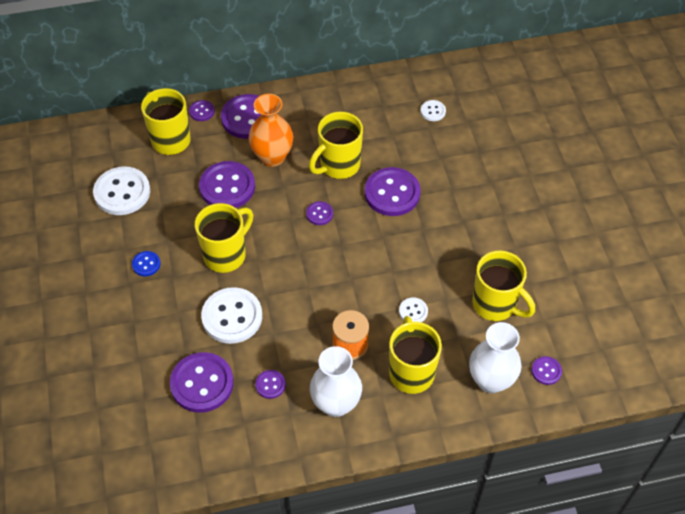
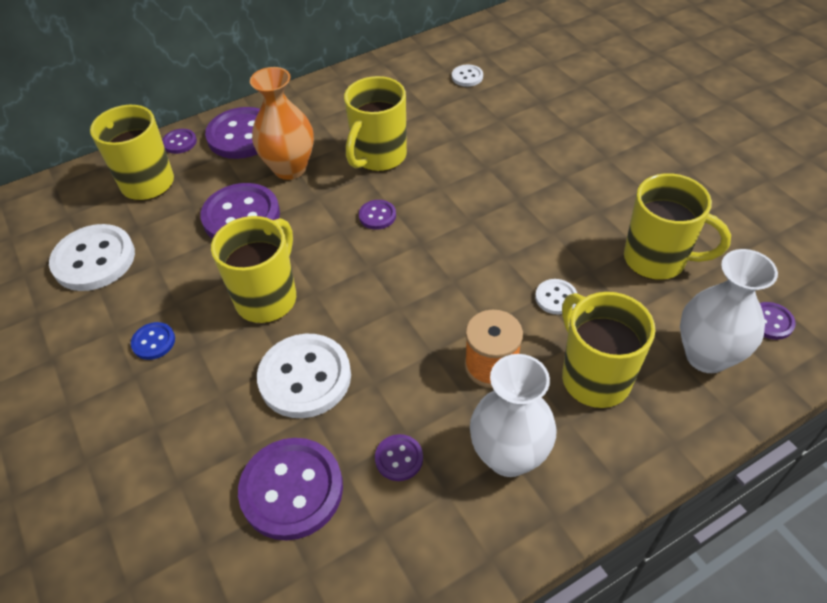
camera: 15 degrees left, 5 degrees down
(392, 193) = (460, 170): purple button -> none

